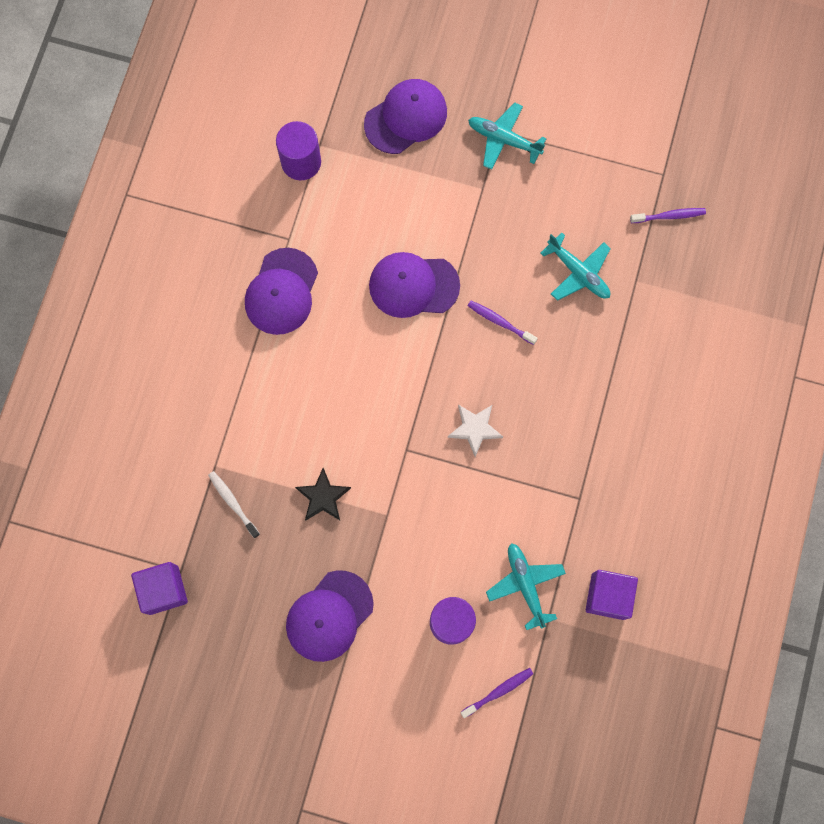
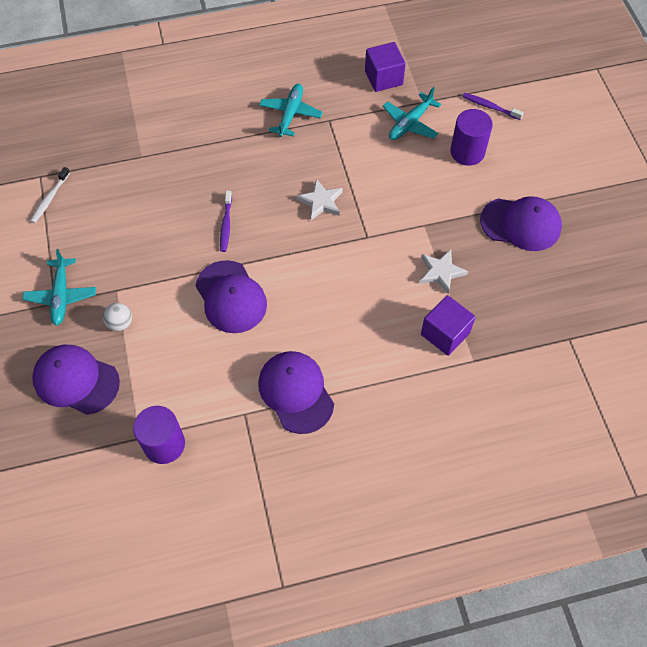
camera: 120 degrees left, 15 degrees down
(163, 590) = (591, 342): purple cube -> purple cube (445, 333)
(233, 503) = (491, 331): white toothbrush -> white toothbrush (50, 199)
(282, 292) = (296, 392): purple cap -> purple cap turned 105 degrees counterclockwise
(323, 497) = (441, 272): black star -> white star
(443, 177) = (120, 323): none -> white ball
(578, 273) = (155, 193): turquoise plane -> turquoise plane (290, 114)
(669, 216) = (75, 158): purple toothbrush -> none

